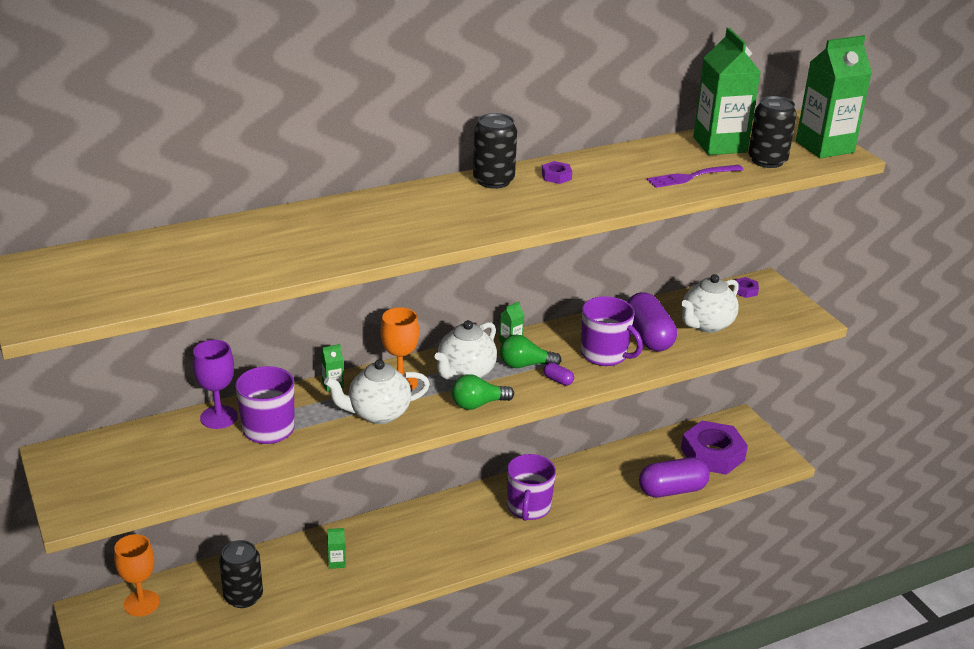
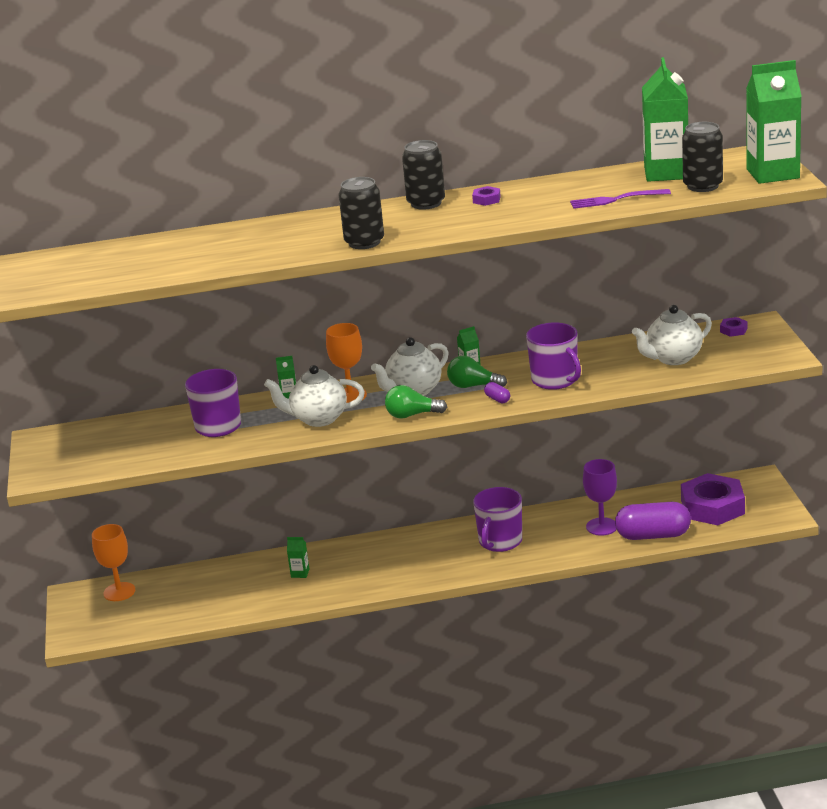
camera: 20 degrees right, 5 degrees down
(219, 417) = (180, 416): purple goblet -> purple goblet (601, 526)
(243, 596) = (207, 593): black can -> black can (364, 242)
(648, 336) = (607, 367): purple capsule -> none

